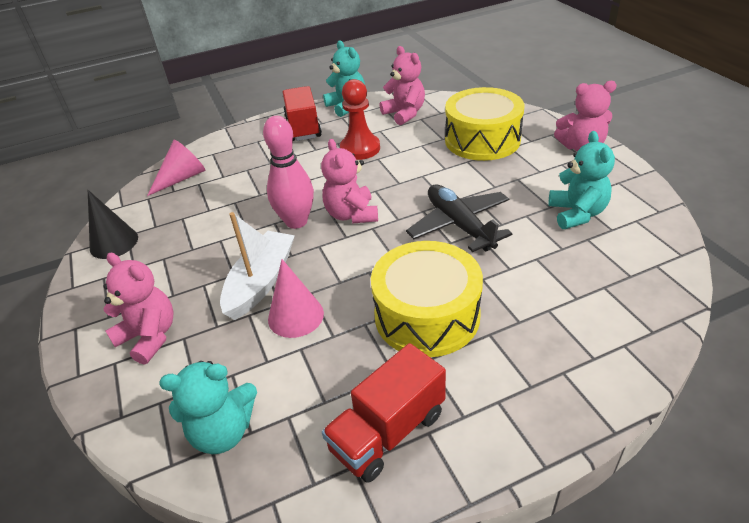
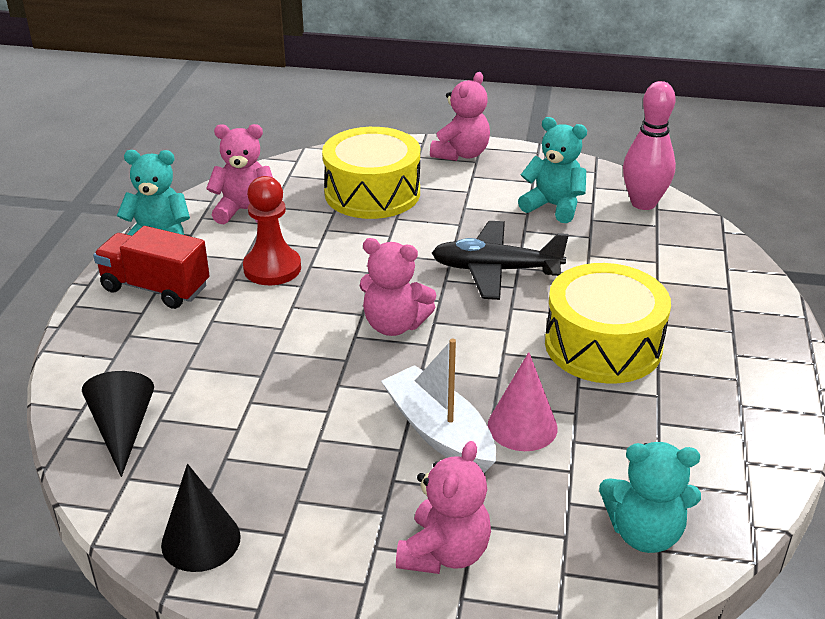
camera: 60 degrees left, 5 degrees down
(149, 337) = (444, 553): pink teddy bear -> pink teddy bear turned 135 degrees clockwise
(182, 178) = (122, 429): pink cone -> black cone
(223, 431) = (644, 533): turquoise teddy bear -> turquoise teddy bear turned 75 degrees clockwise
(296, 221) = (357, 367): pink bowling pin -> pink bowling pin (643, 203)
(387, 431) = (723, 426): red truck -> none

